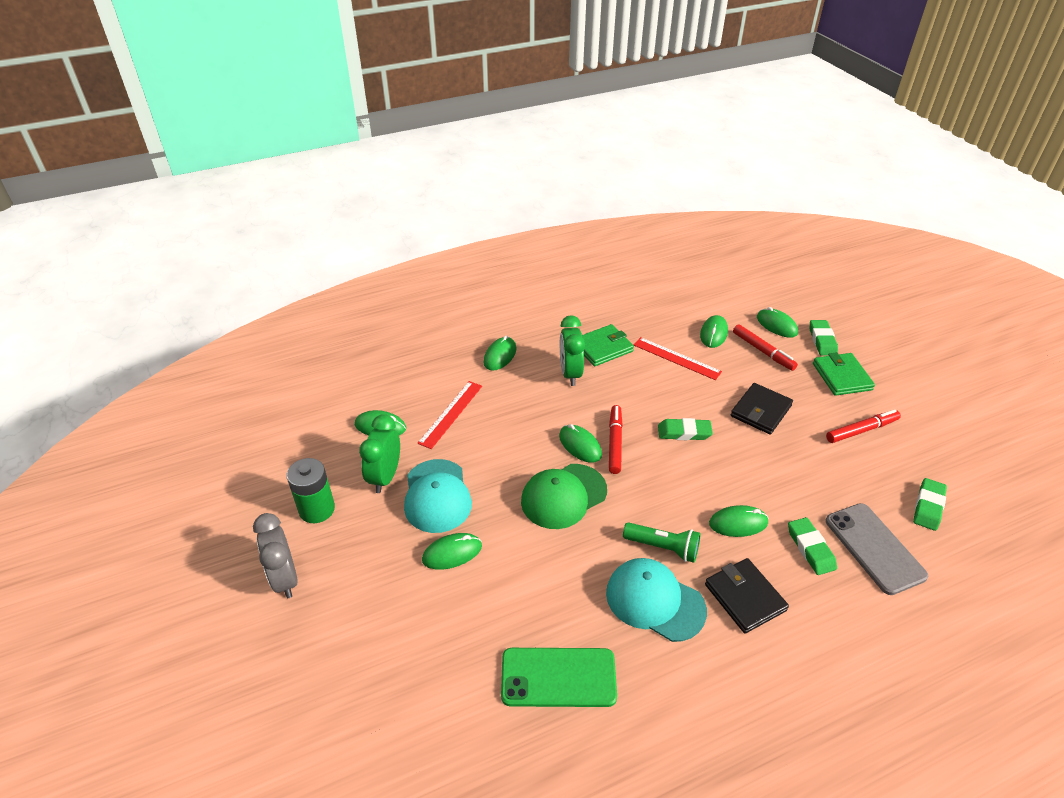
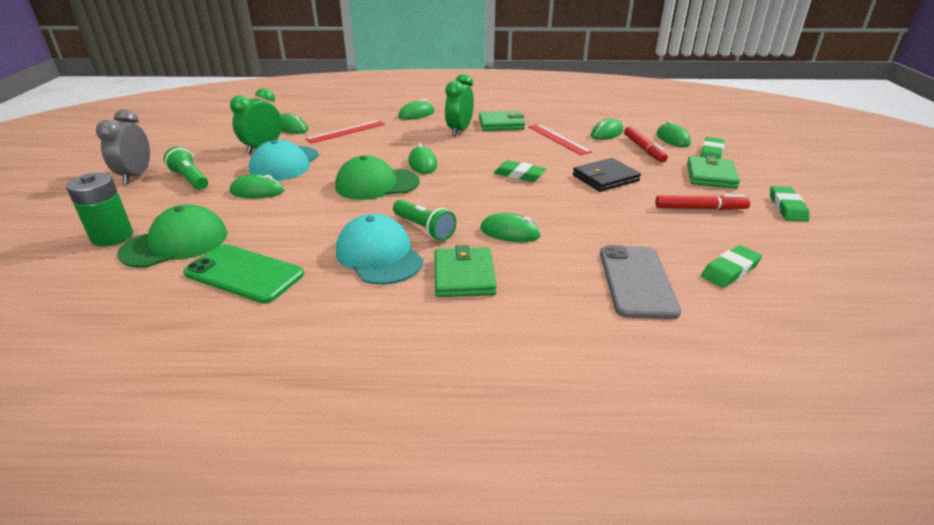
camera: 25 degrees right, 10 degrees down
(317, 509) = (200, 152): green battery -> green battery (112, 237)
(356, 561) = (190, 179): none -> green flashlight
(448, 665) = (175, 243): none -> green cap
(615, 442) = (453, 168): red marker -> none
(744, 597) = (464, 276): black wallet -> green wallet
(810, 548) = (566, 264): green eraser -> green eraser (787, 207)

